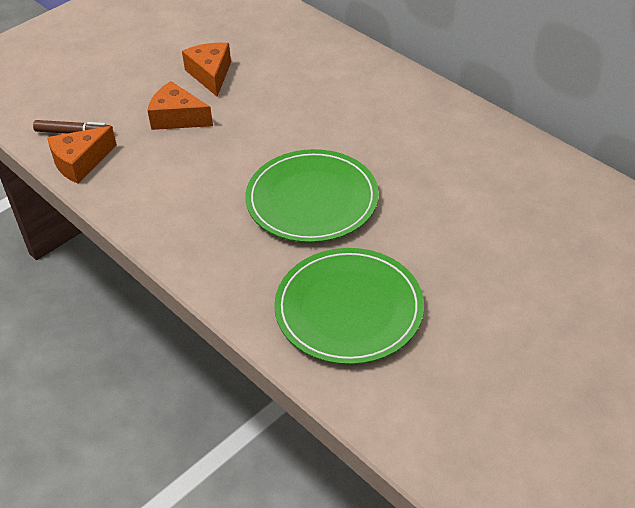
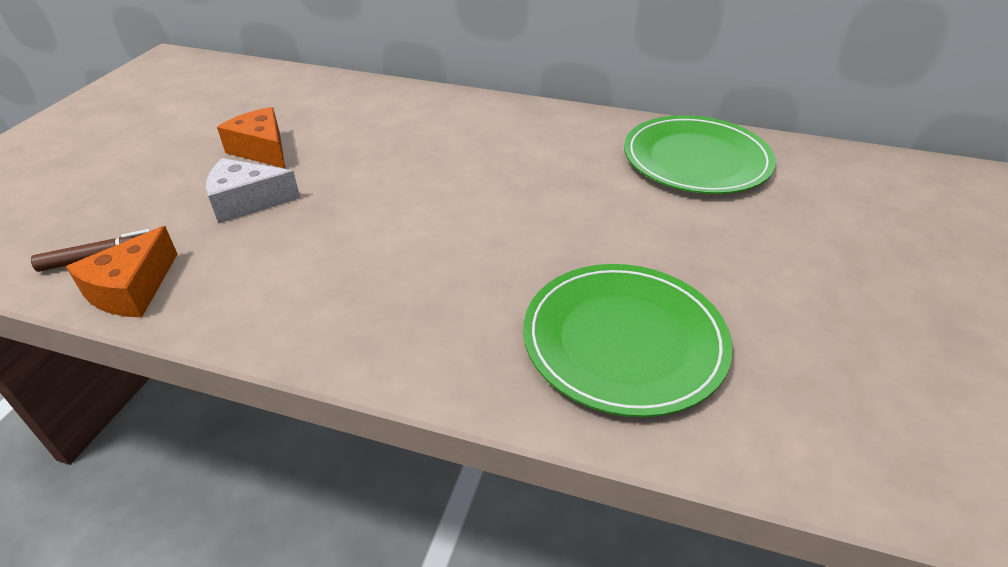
camera: 30 degrees left, 5 degrees down
(177, 118) = (247, 202): orange cheese -> white cheese
(312, 200) = (480, 237): green plate -> green plate (696, 159)

